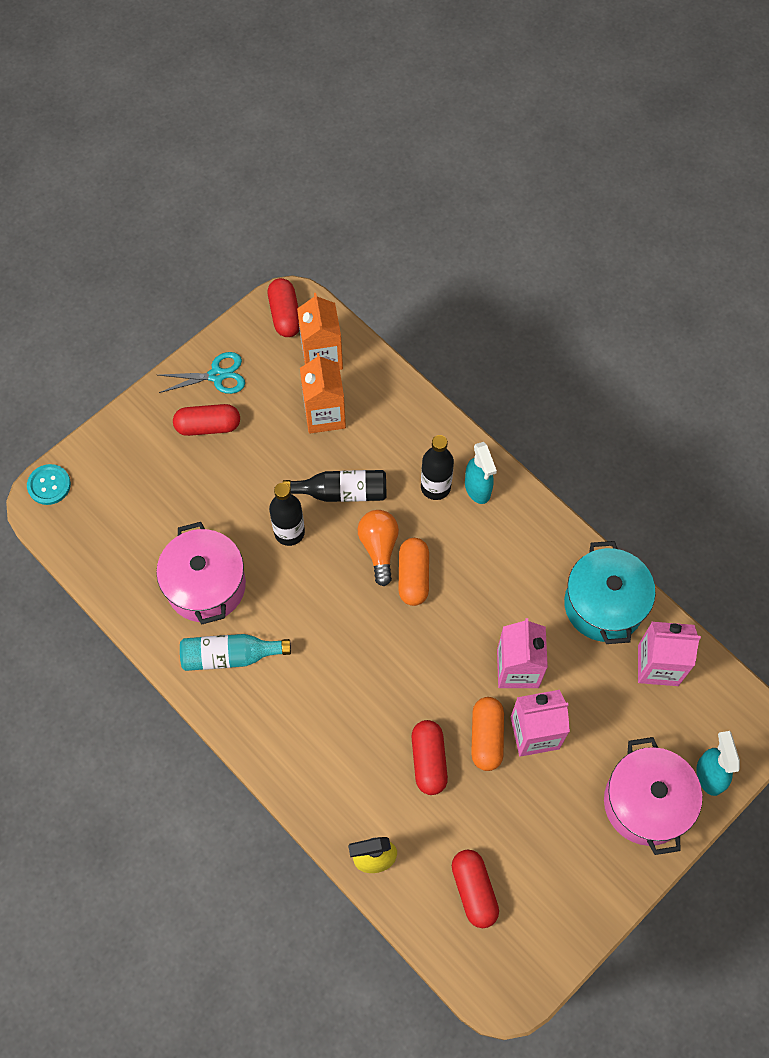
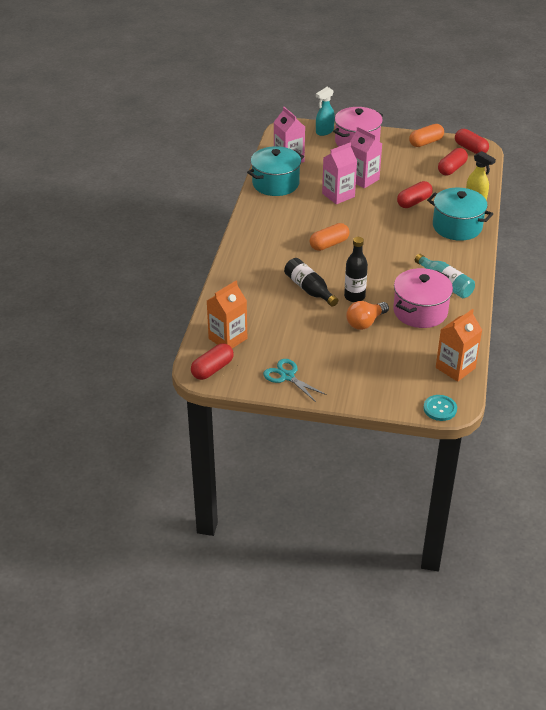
camera: 125 degrees left, 25 degrees down
(208, 426) = (325, 361): red capsule -> red capsule (470, 149)
(324, 414) = (267, 318): orange carton -> orange carton (455, 368)
(330, 772) = (457, 227): none -> turquoise pot
(379, 548) = (326, 262): orange light bulb -> orange light bulb (365, 322)
(435, 487) = (269, 258): black bottle -> none
(478, 488) = (254, 244): turquoise spray bottle -> none
(486, 737) = (382, 191): orange capsule -> orange capsule (426, 142)

